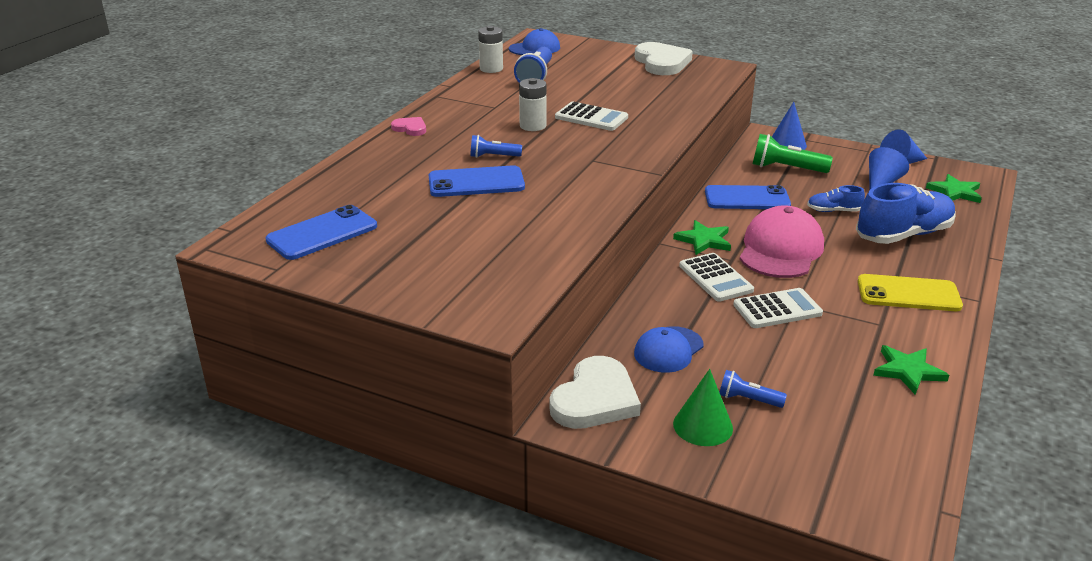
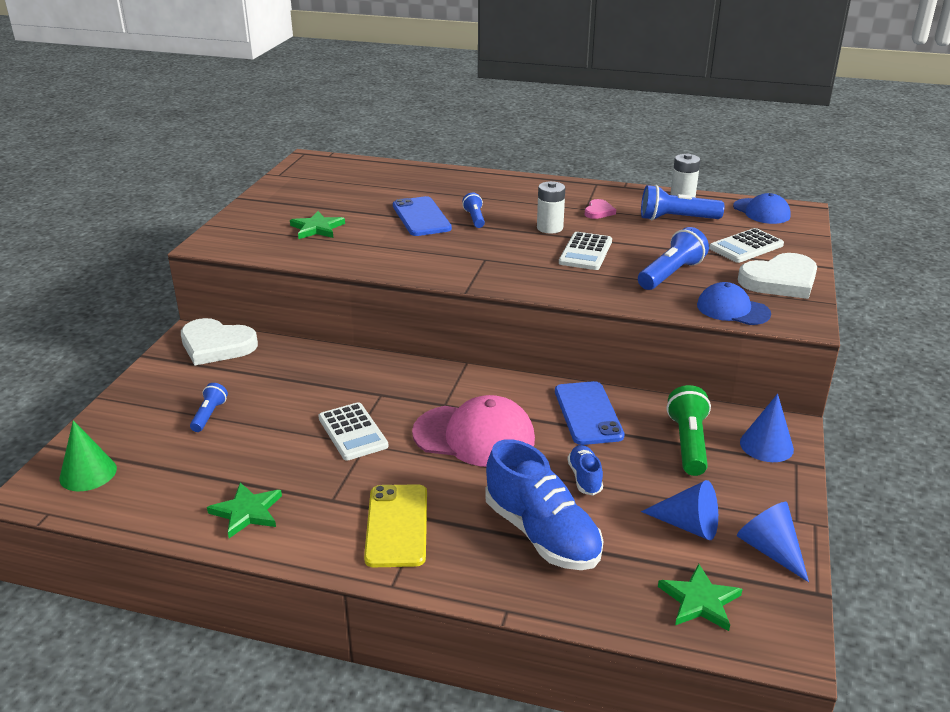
camera: 80 degrees right, 0 degrees up
(322, 233) = (327, 179): blue phone -> none
(410, 128) = (517, 183): pink heart -> pink heart (598, 211)
(642, 93) = (671, 274): none -> blue flashlight
(668, 350) = (282, 374): blue cap -> blue cap (732, 309)
(703, 426) = (177, 394): green cone -> green cone (88, 473)
(704, 240) = (479, 387): green star -> green star (317, 228)
(715, 278) = (405, 395): white calculator -> white calculator (746, 247)

